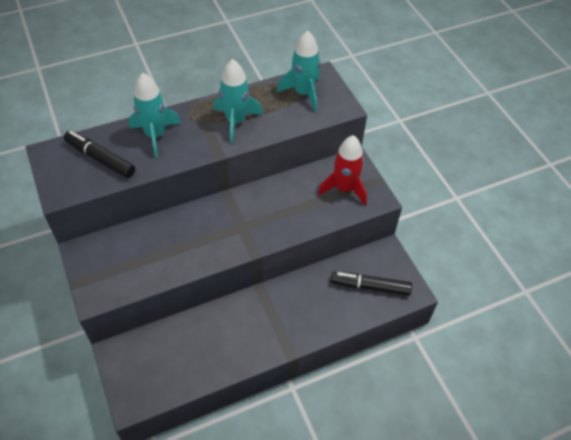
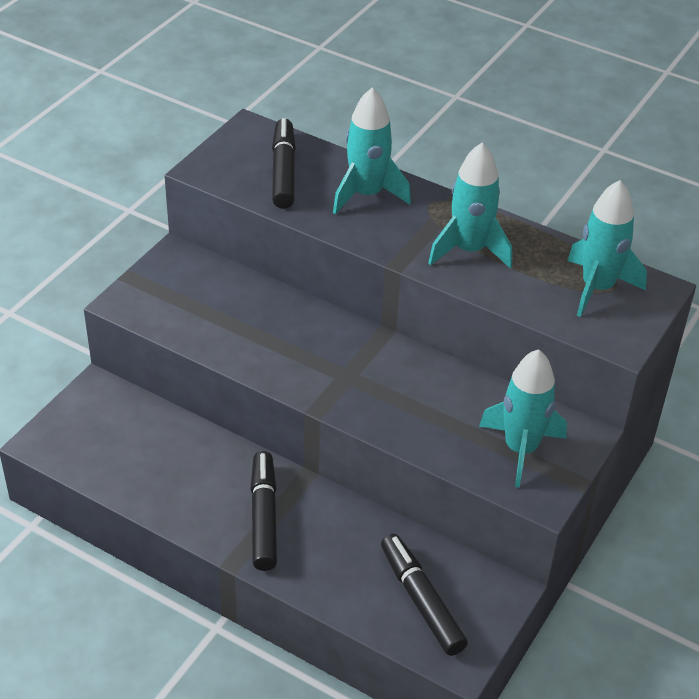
camera: 55 degrees right, 10 degrees down
(272, 322) = (264, 517): none -> black marker
(344, 189) = (520, 449): red rocket -> turquoise rocket

